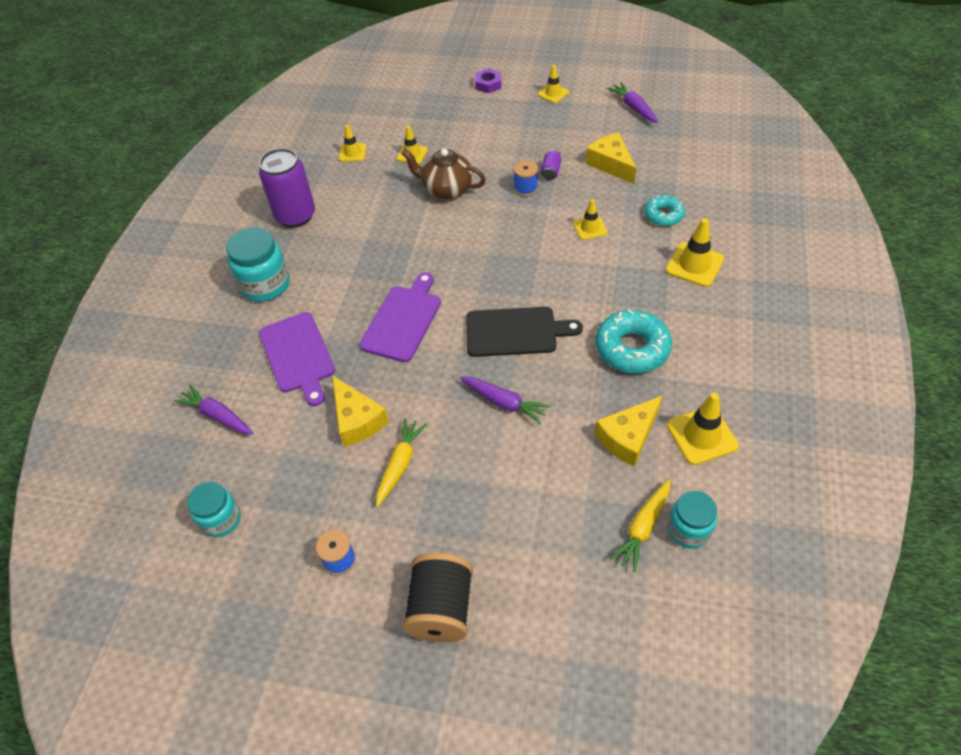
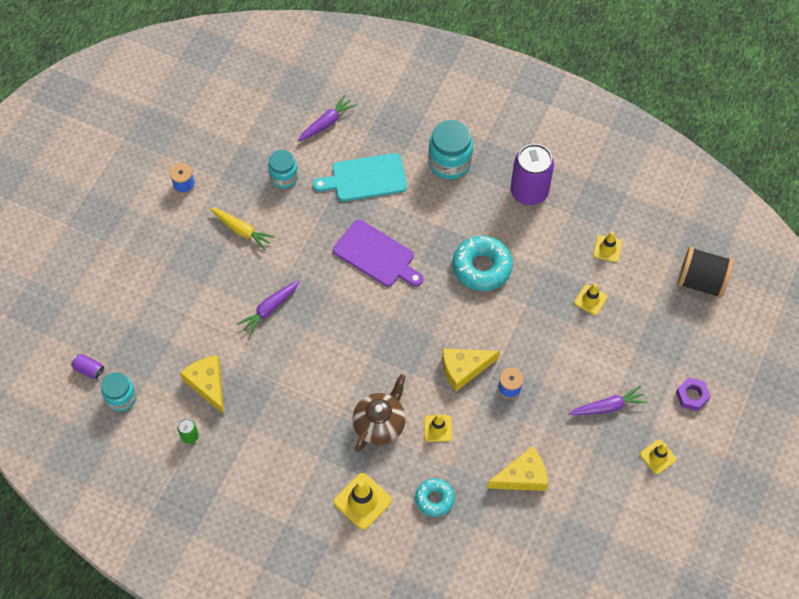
camera: 100 degrees right, 10 degrees up
(221, 519) = (240, 121): turquoise jar -> turquoise jar (284, 177)
(298, 355) = (365, 178): purple cutting board -> turquoise cutting board
(357, 420) = (290, 209): yellow cheese -> yellow cheese (464, 369)
(441, 608) = (128, 236): black spool -> black spool (701, 281)
(446, 189) = (529, 319): brown teapot -> brown teapot (380, 424)
(515, 332) = (335, 334): black cutting board -> none
(550, 172) = (527, 417): purple can -> purple can (89, 370)
(632, 348) = (288, 416): turquoise donut -> turquoise donut (482, 267)
(633, 108) = (610, 531): purple carrot -> purple carrot (607, 407)
(643, 527) = (135, 369): yellow carrot -> none
(702, 435) = (190, 436): yellow traffic cone -> green can

